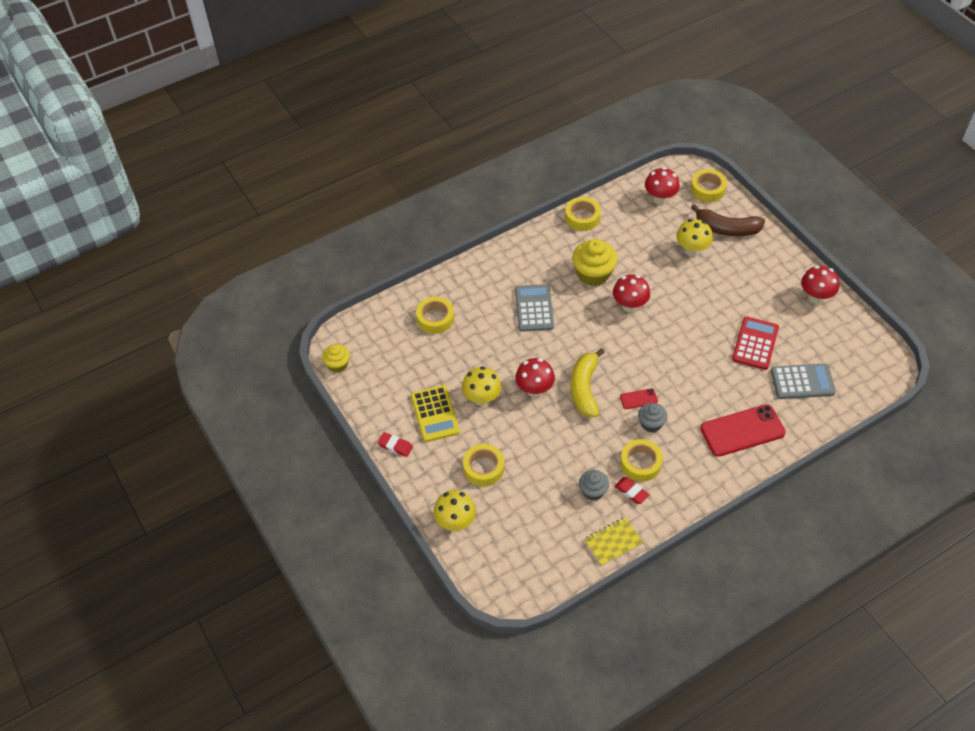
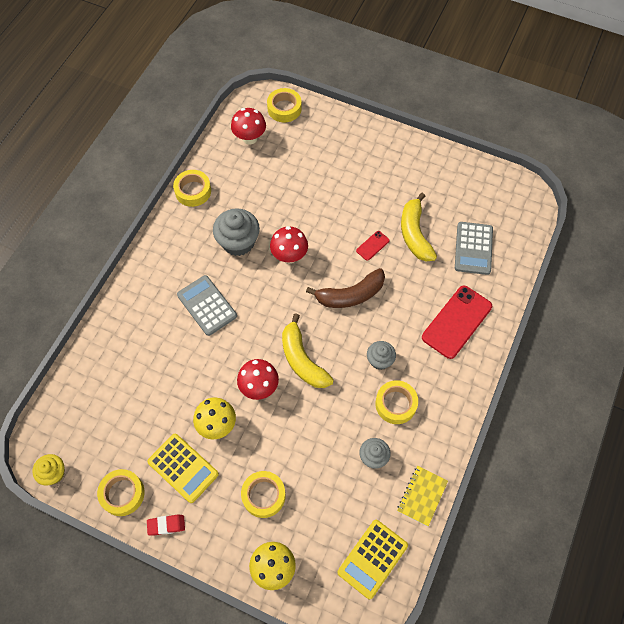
camera: 35 degrees left, 10 degrees up
(435, 318) = (120, 368): yellow tape -> yellow tape (122, 494)
(538, 562) = (372, 559): none -> yellow calculator
(593, 274) = (238, 242): yellow cupcake -> grey cupcake
(631, 492) = (406, 437): red eraser -> none
(638, 399) = (354, 342): red phone -> red phone (372, 245)
(691, 250) = (308, 174): yellow mushroom -> none
(727, 228) = (324, 138): brown banana -> brown banana (350, 295)
(755, 343) = (415, 234): red calculator -> yellow banana
(802, 382) = (473, 248): grey calculator -> grey calculator turned 135 degrees clockwise
(815, 297) = (434, 165): red mushroom -> none

